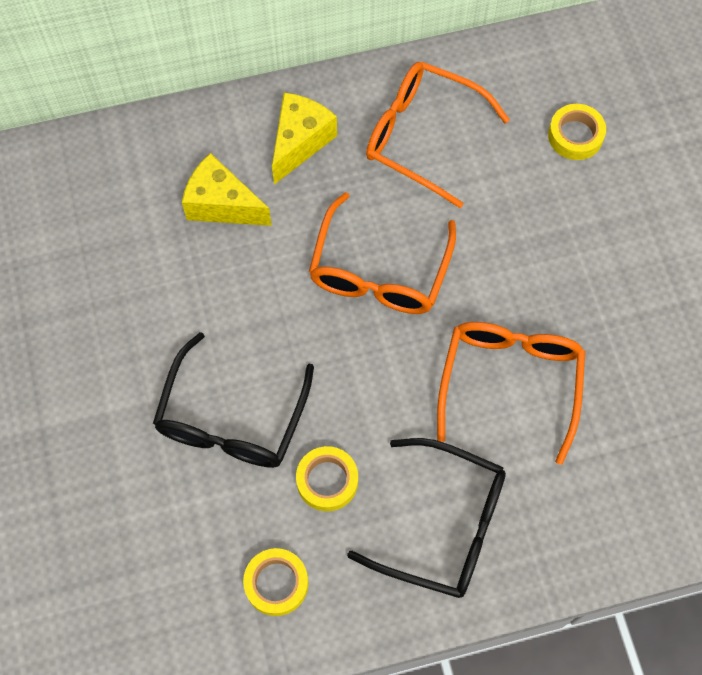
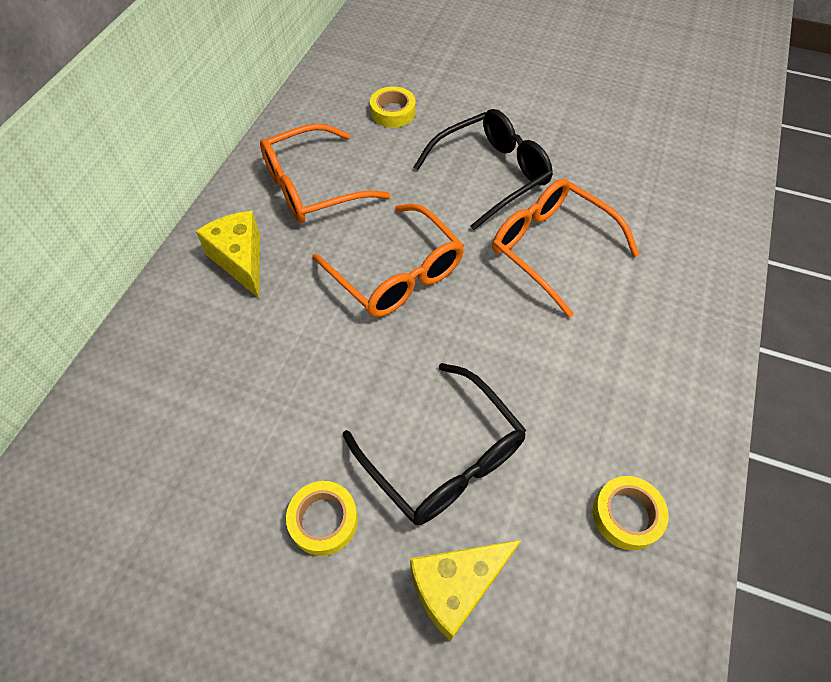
camera: 55 degrees left, 10 degrees down
(222, 205) = (240, 345): yellow cheese -> yellow cheese (456, 587)
(327, 481) = (553, 416): yellow tape -> yellow tape (323, 520)
(443, 525) = (643, 356): black glasses -> black glasses (491, 174)

